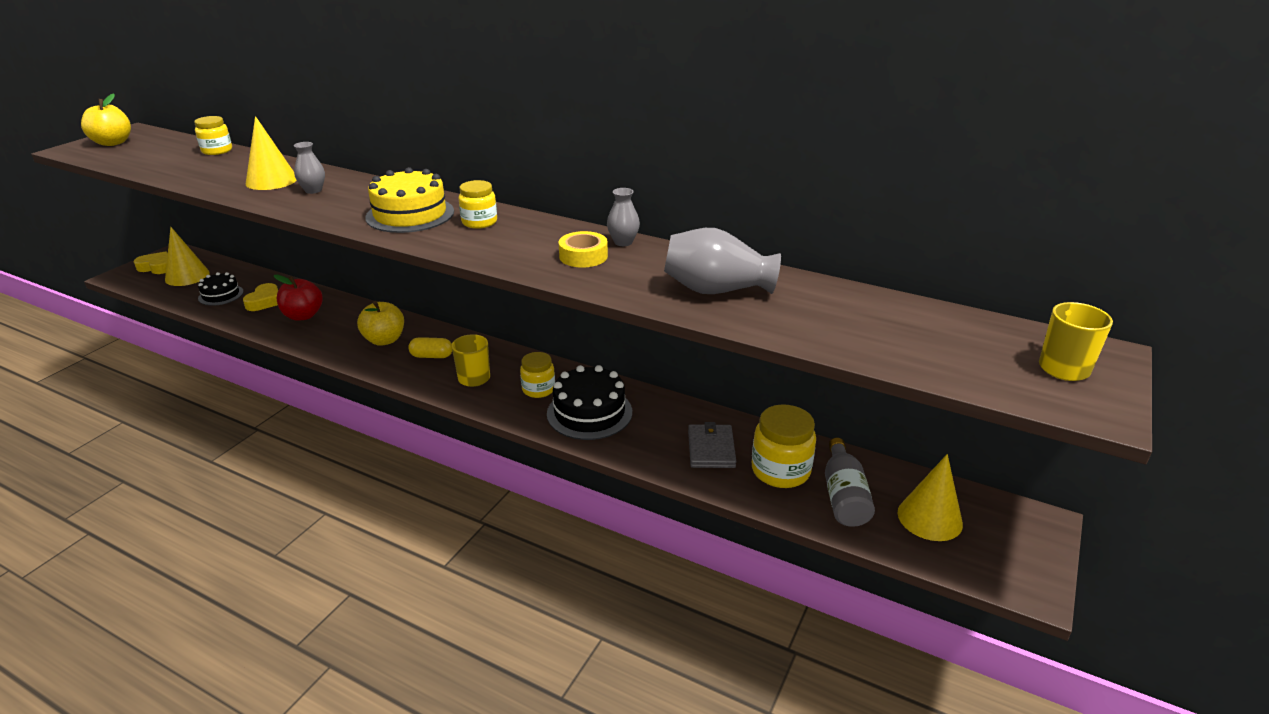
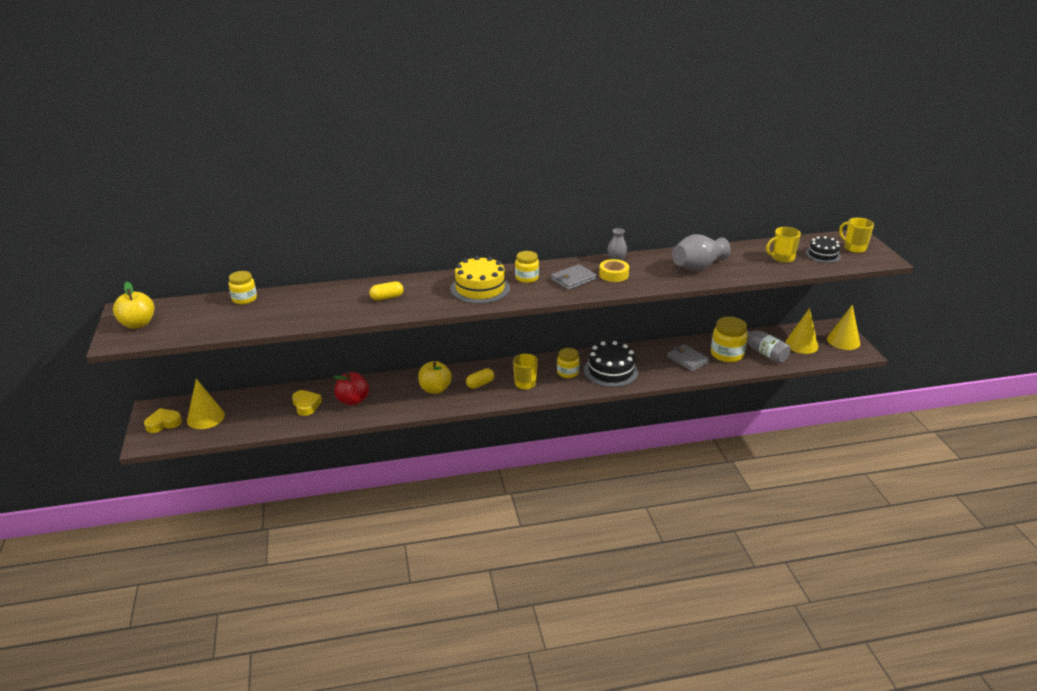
camera: 40 degrees left, 0 degrees up
(221, 295) = (263, 416): black cake -> black cake (823, 254)
(271, 180) = (342, 302): yellow cone -> yellow cone (843, 341)
(313, 190) = (387, 297): grey vase -> yellow capsule
(524, 243) = (573, 279): none -> grey wallet
(882, 330) = (782, 258): none -> yellow mug

